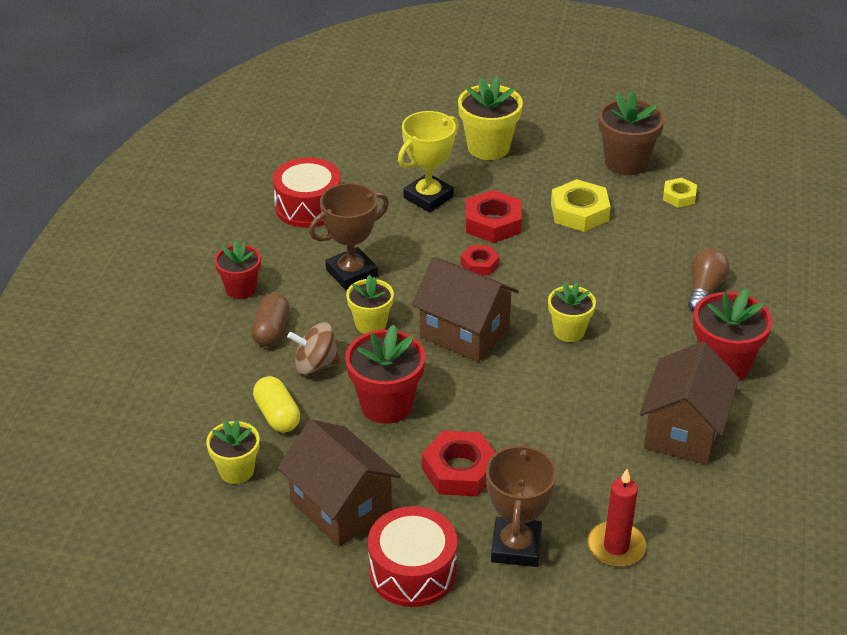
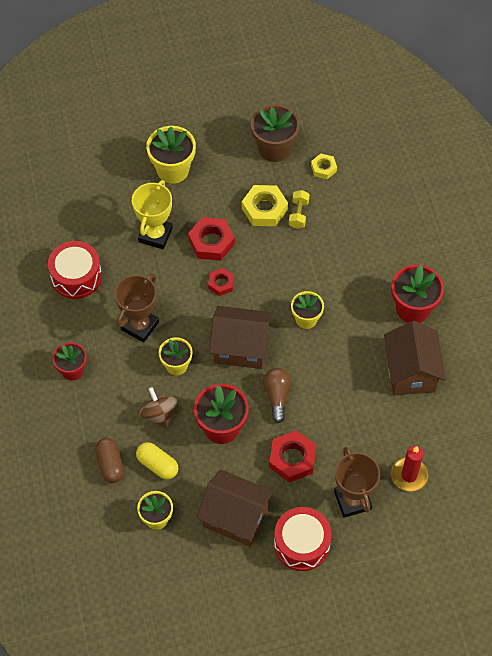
camera: 25 degrees left, 20 degrees up
(271, 331) = (114, 398): brown capsule -> brown capsule (110, 464)
(315, 365) = (159, 414): brown spinning top -> brown spinning top turned 90 degrees clockwise
(620, 229) = (298, 214): none -> yellow dumbbell
(704, 289) = (375, 248): brown light bulb -> brown light bulb (277, 396)

